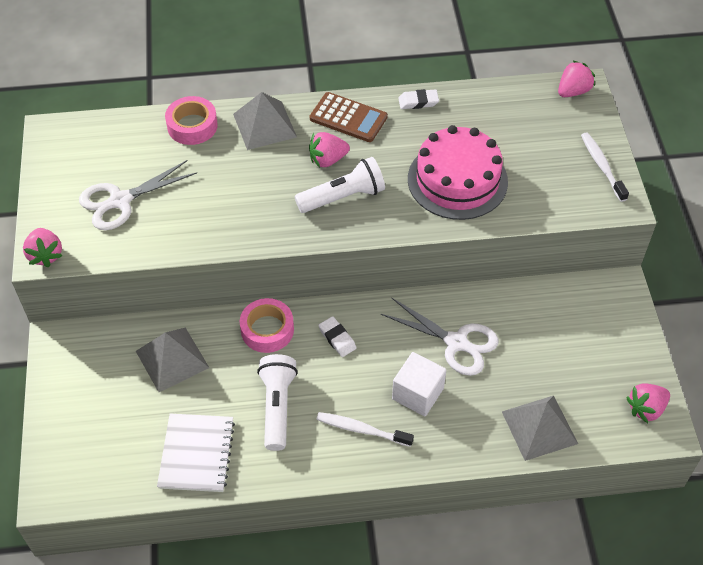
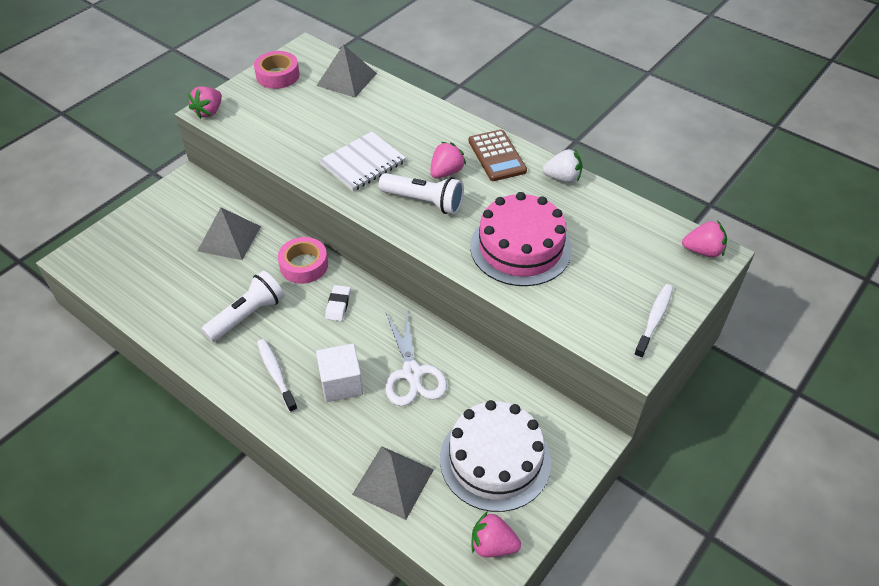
camera: 45 degrees right, 5 degrees down
(120, 201) = (288, 110): white scissors -> none
(192, 126) = (389, 96): pink tape -> pink tape (278, 75)
(196, 454) = (168, 303): white notebook -> white notebook (363, 163)
(264, 125) = (434, 125): grey pyramid -> grey pyramid (346, 79)
(328, 160) = (446, 172): pink strawberry -> pink strawberry turned 105 degrees clockwise
(418, 102) = (562, 178): white eraser -> white strawberry
(582, 353) = (495, 460): none -> white cake

